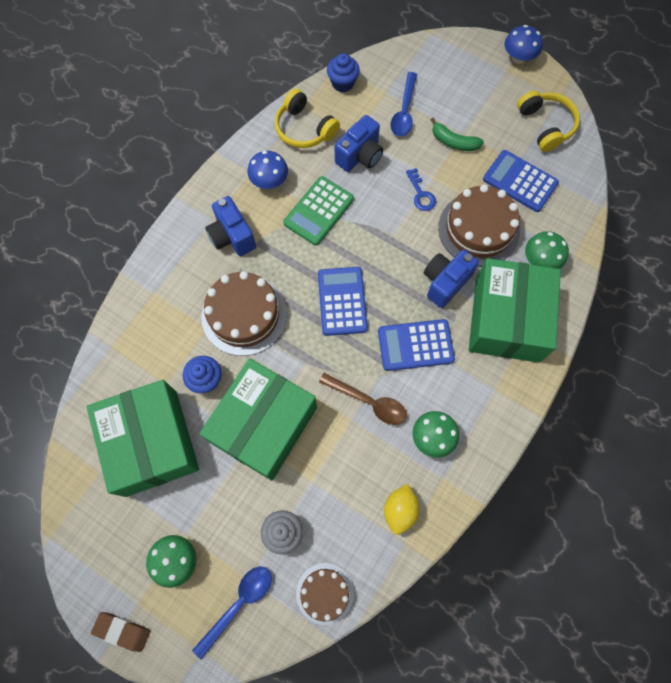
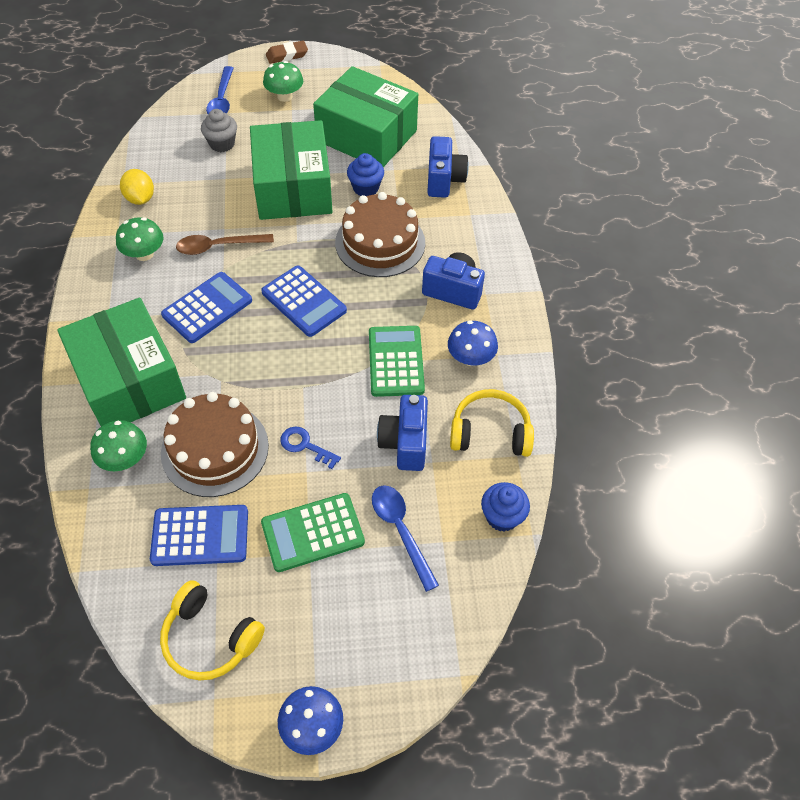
camera: 140 degrees right, 15 degrees down
(325, 593) = (165, 132): brown cake -> none
(445, 282) = (216, 375): blue camera -> blue camera (444, 180)
(454, 142) = (312, 532): green banana -> green calculator

